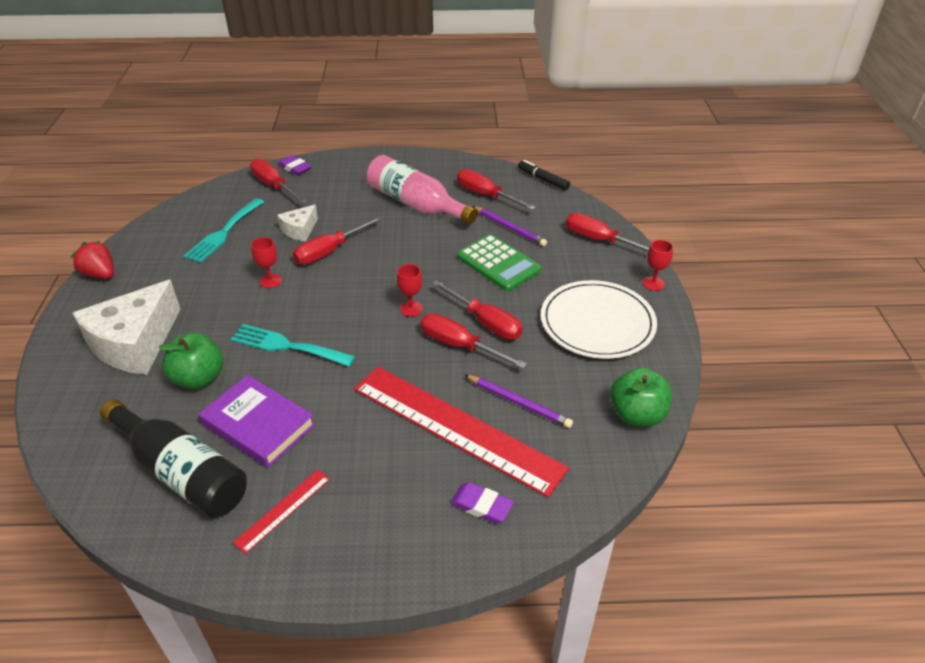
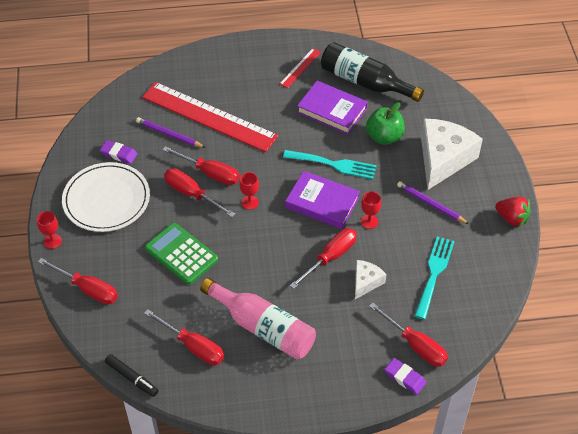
camera: 175 degrees right, 10 degrees up
(320, 303) = (322, 202): none -> purple book
(481, 505) = (192, 76): purple eraser -> purple eraser (119, 154)
(509, 228) = (170, 299): purple pencil -> purple pencil (431, 204)
(637, 415) = (94, 132): green apple -> none

